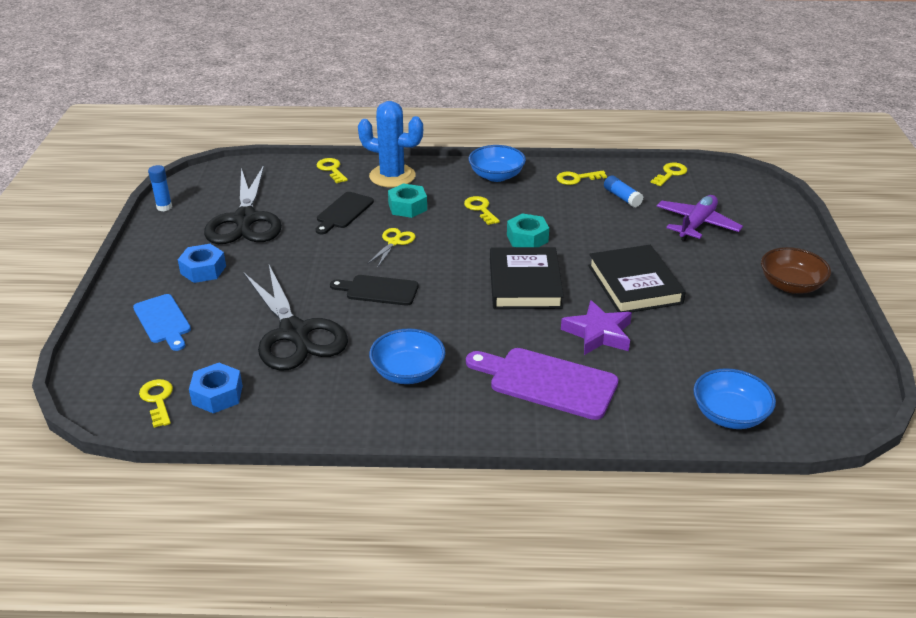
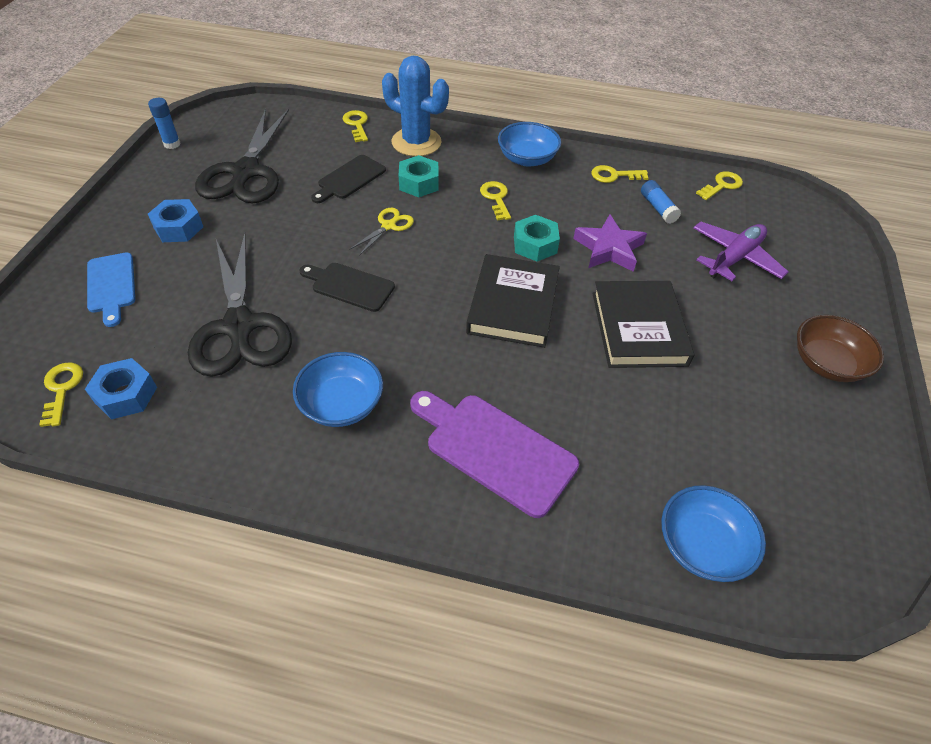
camera: 10 degrees right, 15 degrees up
(598, 333) = (576, 390): purple star -> purple star (609, 249)

